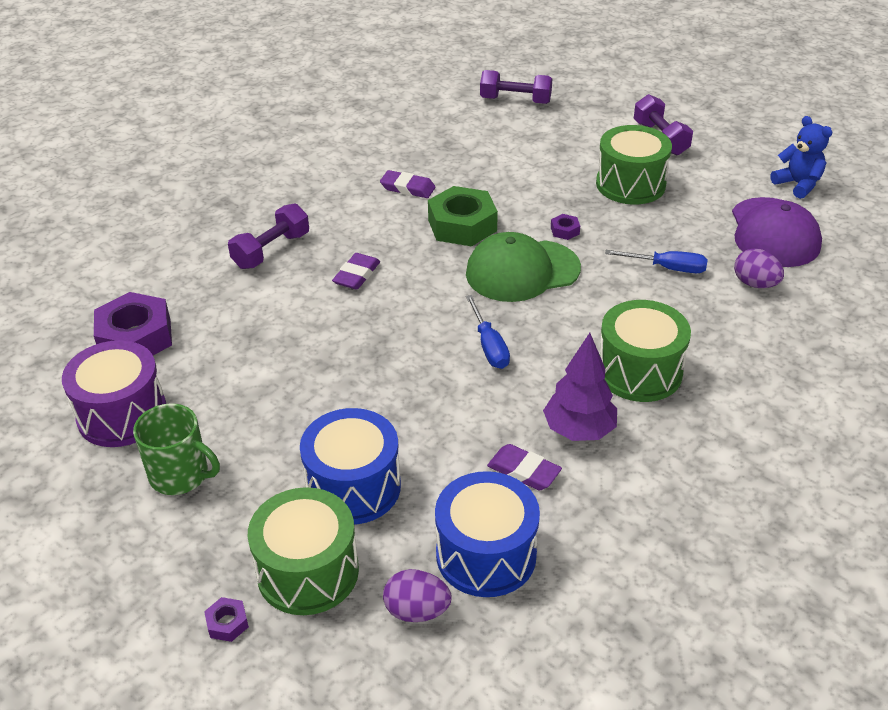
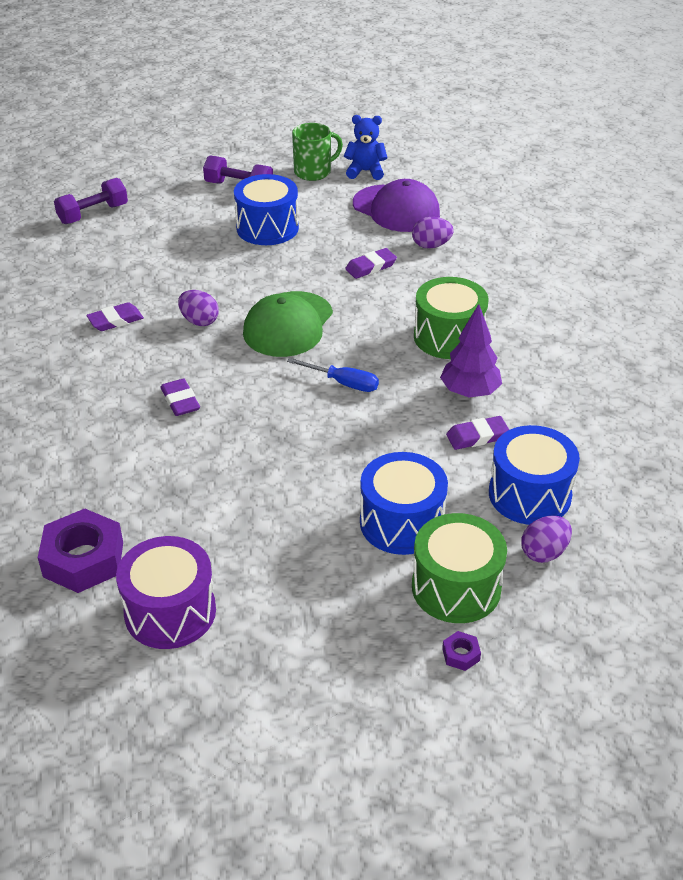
camera: 50 degrees left, 0 degrees up
(180, 475) = (283, 609): green mug -> green mug (313, 172)
(271, 250) = (84, 428): purple dumbbell -> none
(462, 225) = (199, 321): green nut -> purple egg
(564, 230) = (273, 282): purple nut -> none
(630, 184) = (267, 228): green drum -> blue drum
(667, 268) = (371, 267): blue screwdriver -> purple eraser

